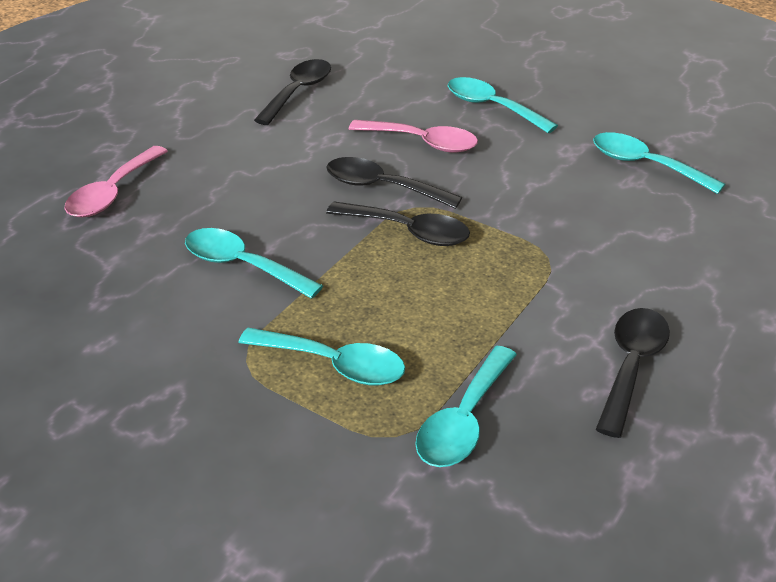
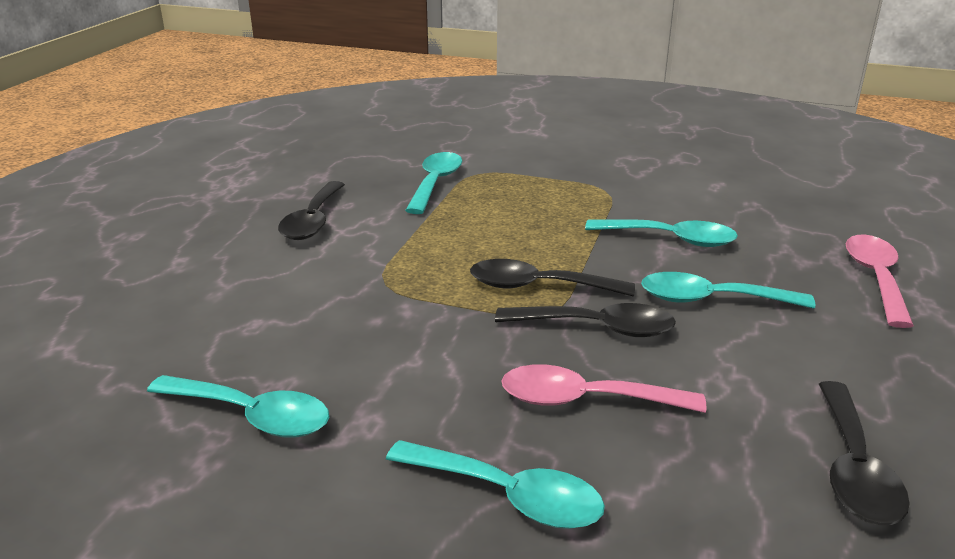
camera: 165 degrees right, 10 degrees down
(333, 364) = (541, 195): turquoise spoon -> turquoise spoon (712, 300)

